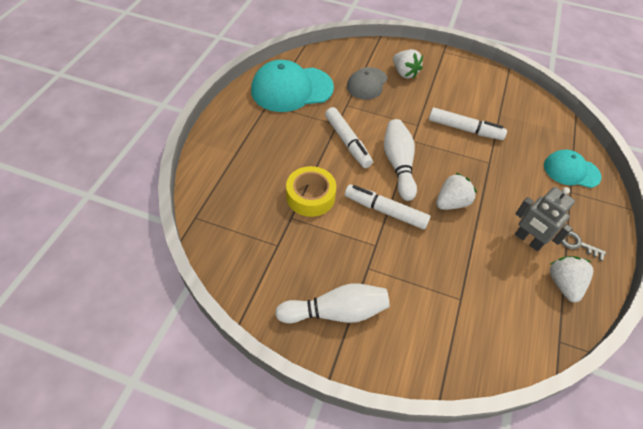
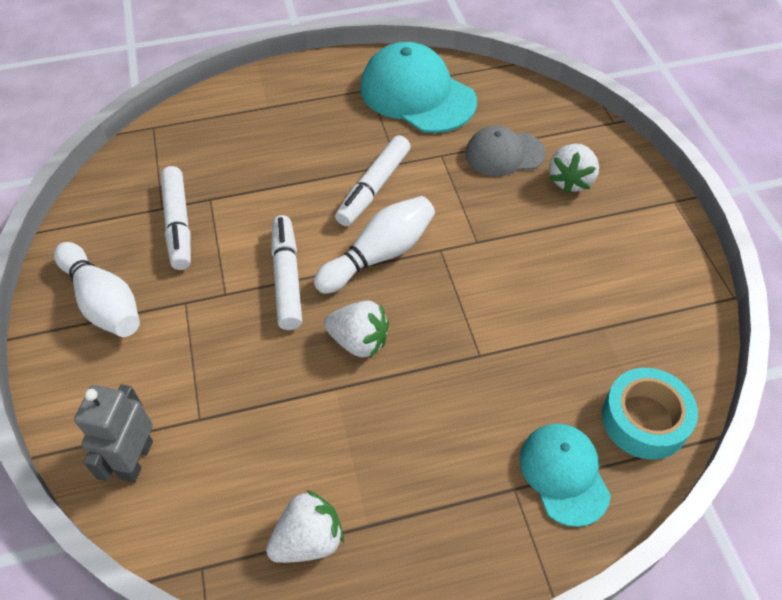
camera: 60 degrees right, 0 degrees up
(310, 196) = (254, 199): yellow tape -> none
(465, 129) = (522, 297): white marker -> white marker (178, 224)
(528, 240) = (360, 462): grey robot -> grey robot (136, 460)
(556, 130) = (644, 419): none -> turquoise tape
(576, 244) = (404, 534): grey key -> none

